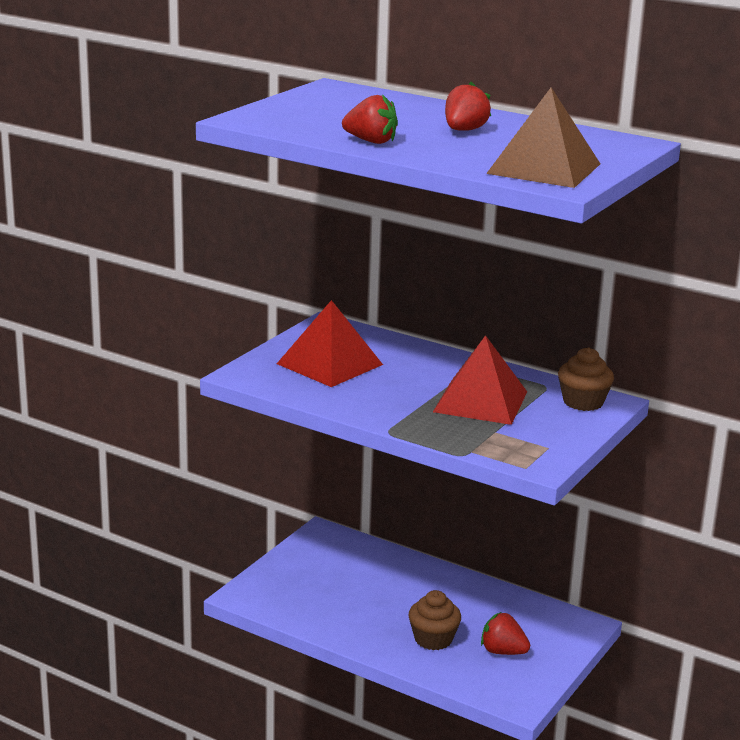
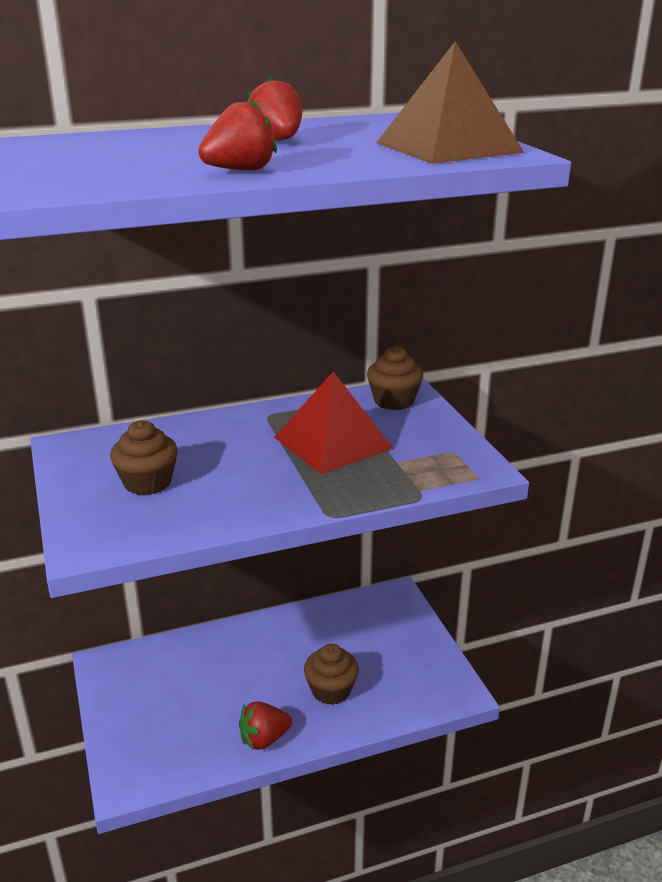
camera: 50 degrees left, 5 degrees up
(329, 364) = (147, 482): red pyramid -> brown cupcake
(503, 651) = (387, 660): red strawberry -> red strawberry (264, 739)

